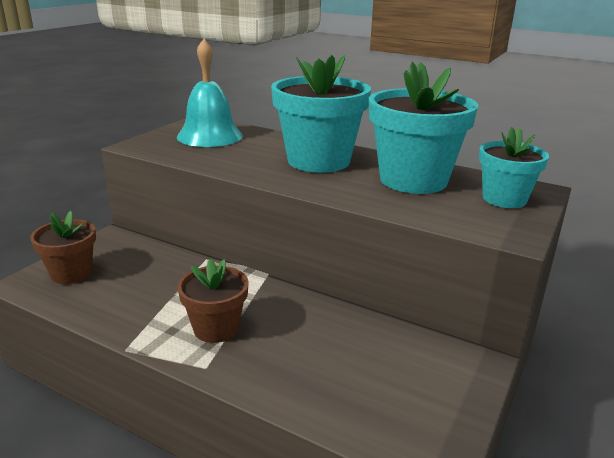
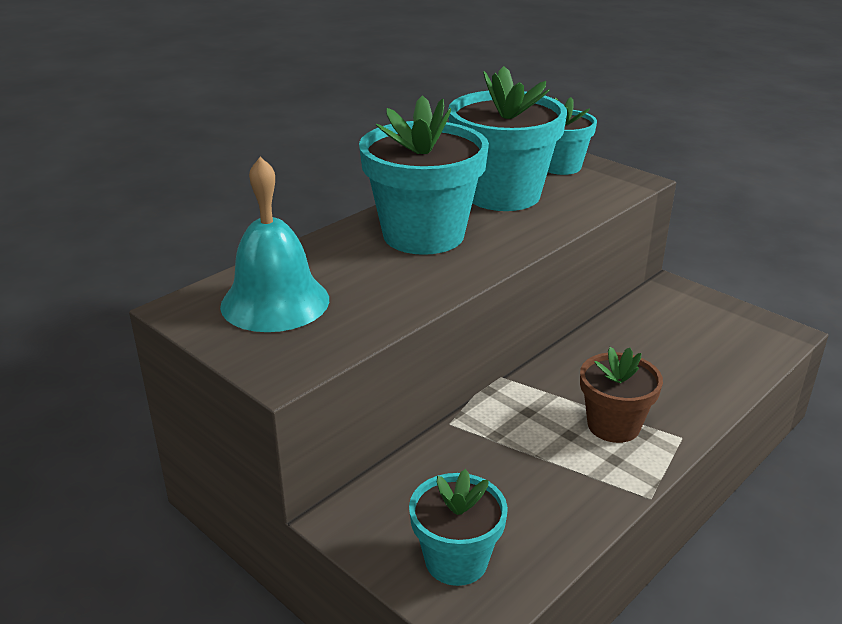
camera: 75 degrees left, 5 degrees up
(71, 273) = (456, 561): brown flower pot -> turquoise flower pot

